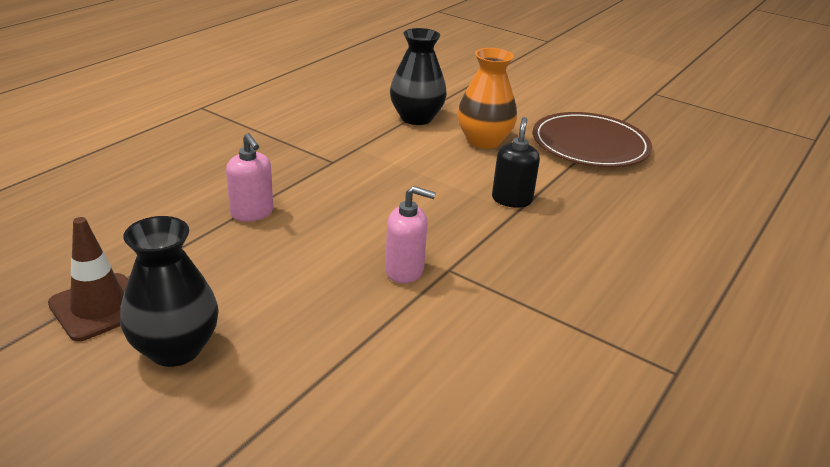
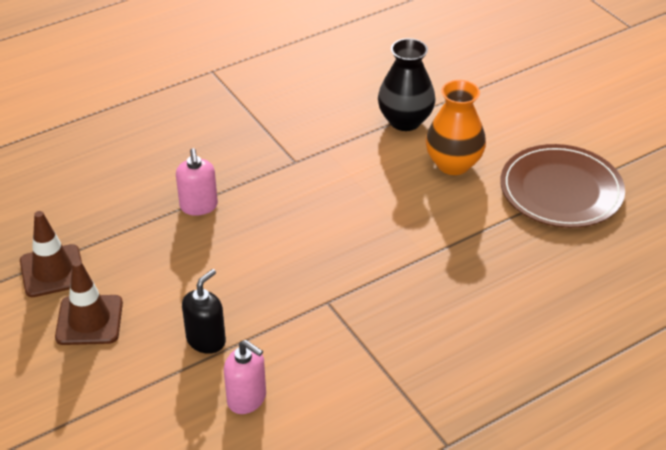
camera: 25 degrees right, 10 degrees up
(175, 349) = (89, 320): black vase -> brown traffic cone
(405, 270) = (290, 294): pink soap dispenser -> pink soap dispenser (247, 399)
(512, 199) = (432, 241): black soap dispenser -> black soap dispenser (206, 340)

